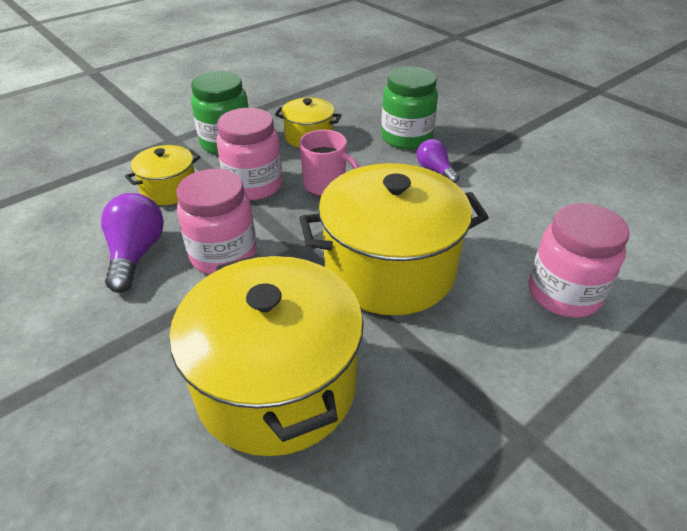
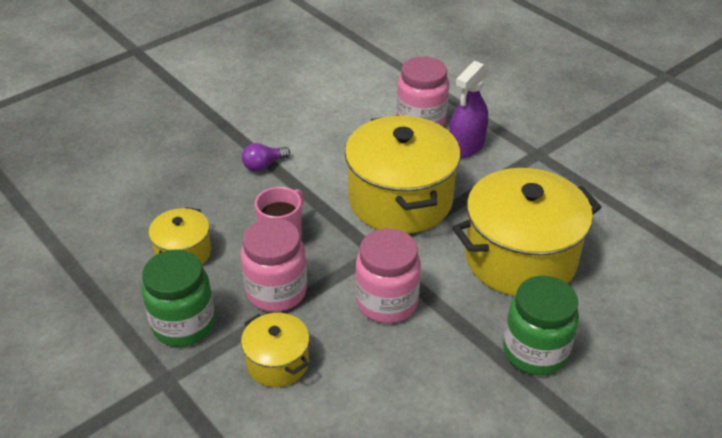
camera: 90 degrees left, 0 degrees up
(136, 254) = (387, 368): purple light bulb -> none
(406, 138) = (201, 179): green jar -> green jar (535, 351)
(518, 342) = (466, 146): none -> purple spray bottle

